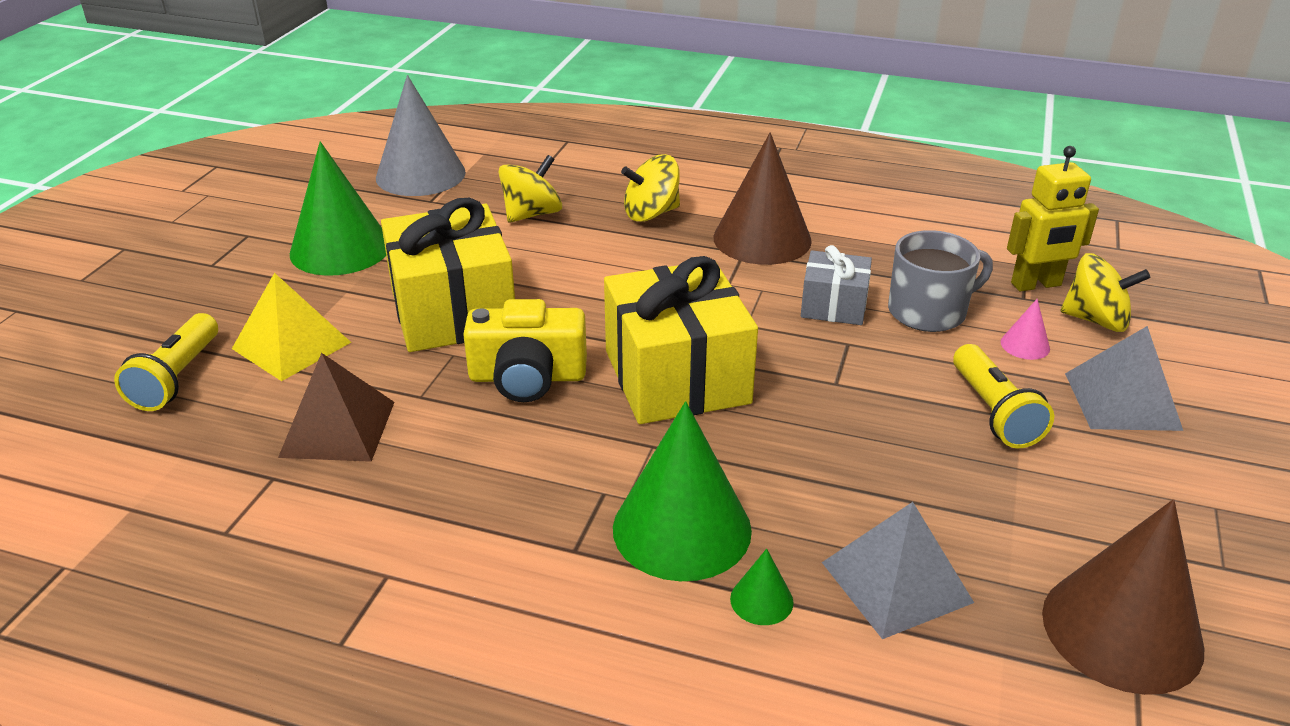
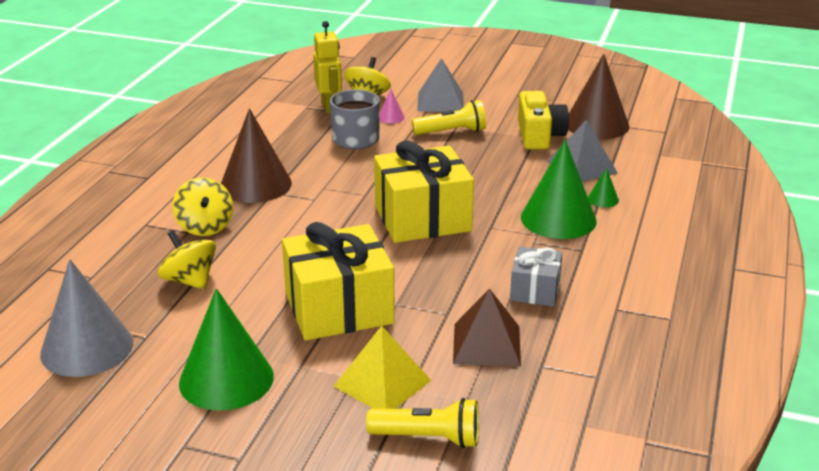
camera: 90 degrees left, 5 degrees down
(527, 377) = (424, 271): yellow camera -> yellow camera (539, 136)
(833, 306) = (346, 166): grey gift -> grey gift (535, 290)

